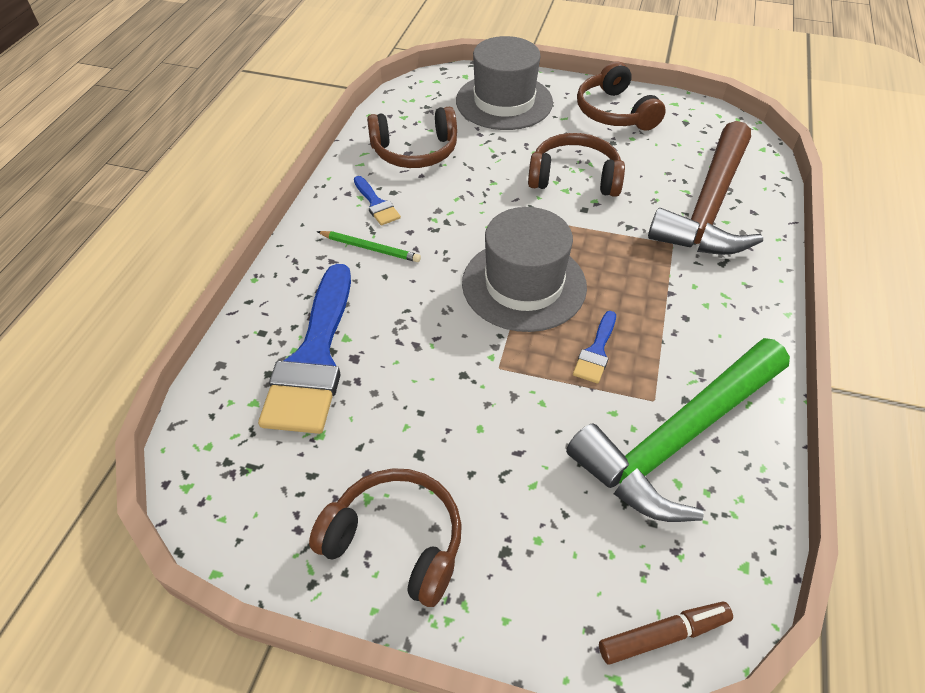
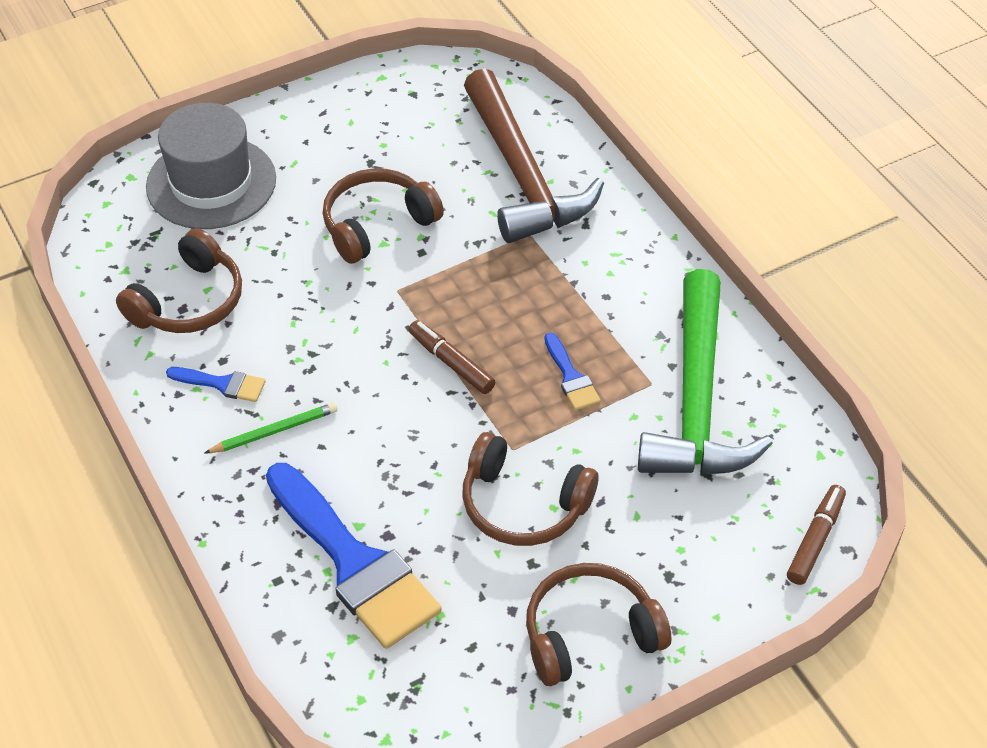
camera: 45 degrees left, 0 degrees up
(524, 284) = (451, 363): grey hat -> brown marker
(615, 112) = (336, 124): brown headphones -> brown headphones (523, 504)

